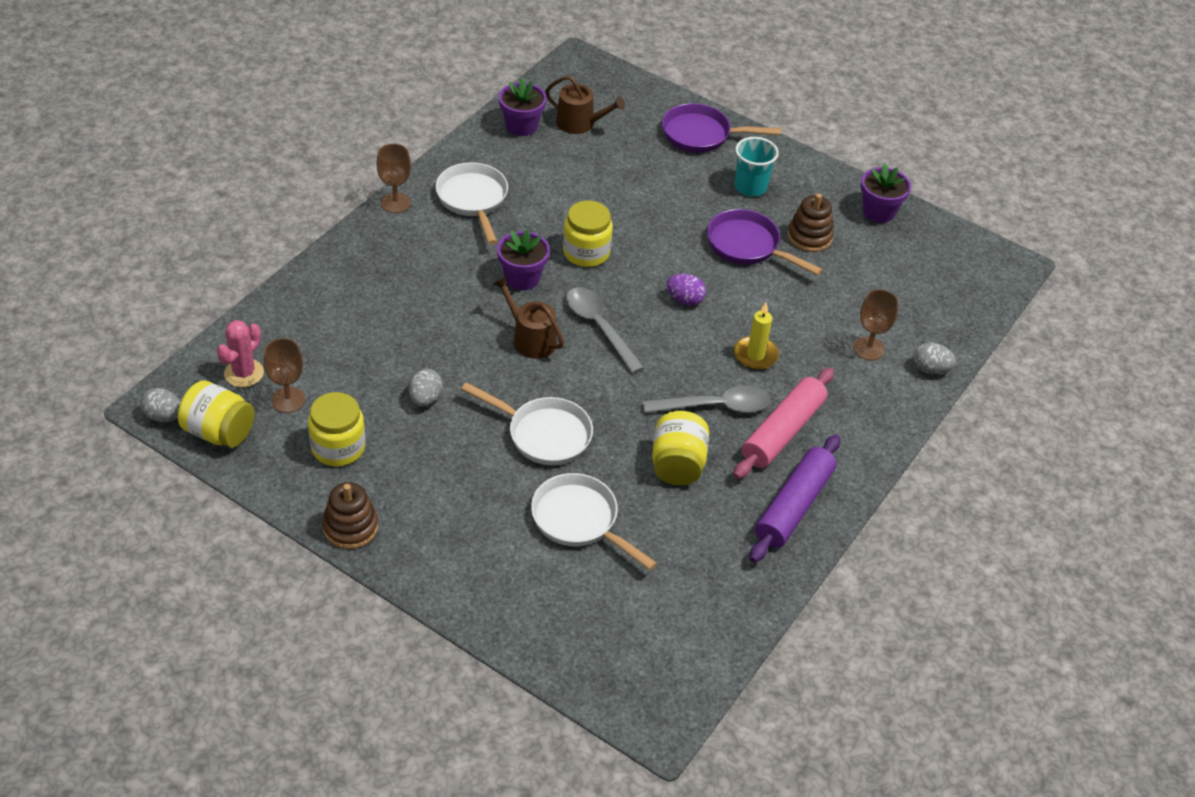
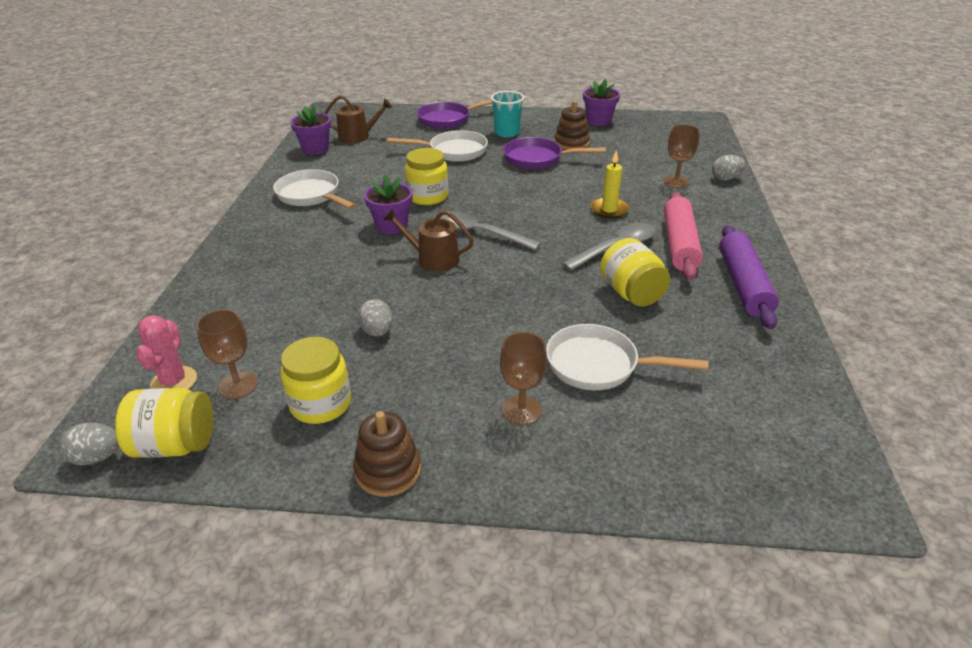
camera: 25 degrees left, 10 degrees down
(395, 203) = (245, 216): brown goblet -> brown goblet (521, 410)
(543, 434) = (505, 316): white pan -> white pan (453, 151)
(685, 300) = (526, 198): purple egg -> none

